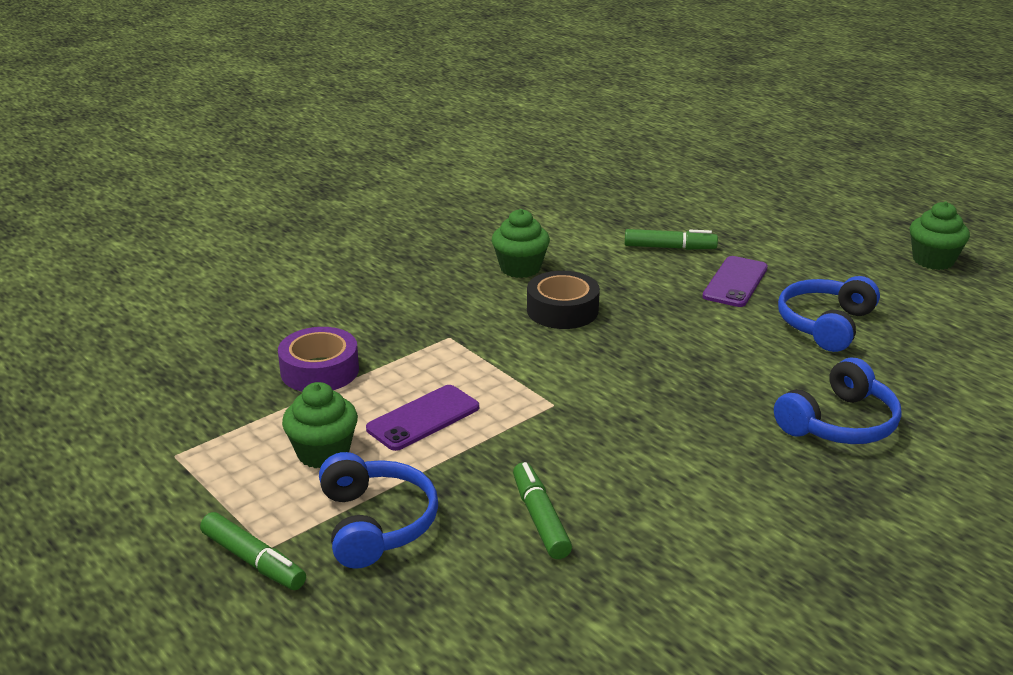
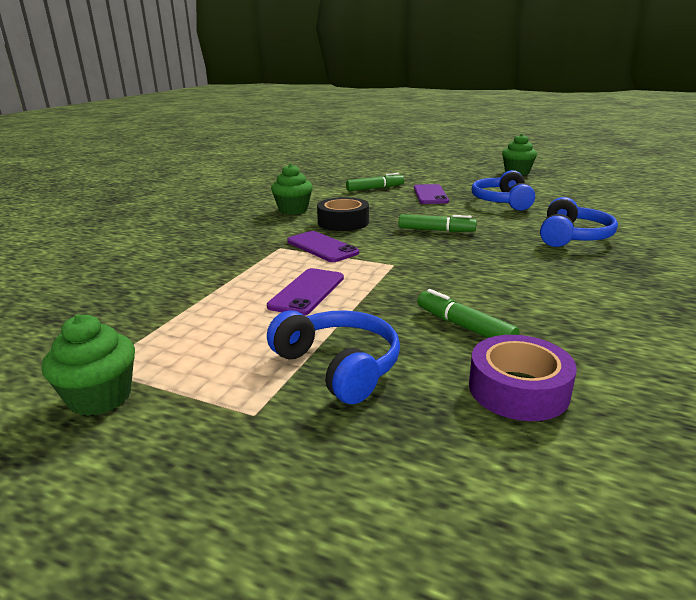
camera: 25 degrees left, 5 degrees down
(253, 560) = (248, 429): green marker -> green marker (436, 230)
(320, 370) = (194, 284): purple tape -> purple tape (518, 389)
(323, 453) = (244, 331): green cupcake -> green cupcake (100, 397)
(498, 350) = (322, 247): none -> purple phone

